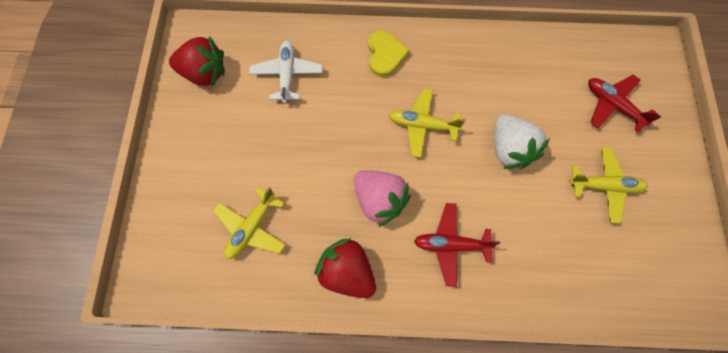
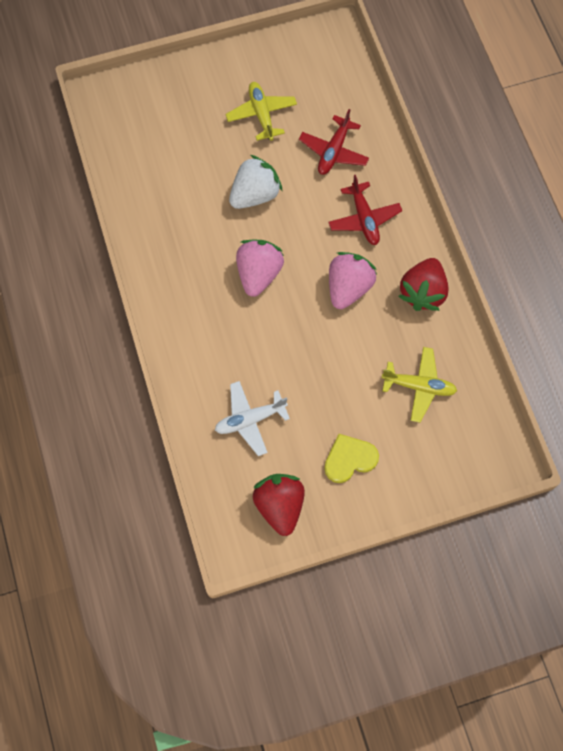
camera: 110 degrees left, 0 degrees up
(385, 55) = (191, 332): yellow heart -> yellow heart (349, 459)
(422, 125) = (259, 274): yellow plane -> pink strawberry
(613, 105) = (176, 121): red plane -> red plane (333, 151)

